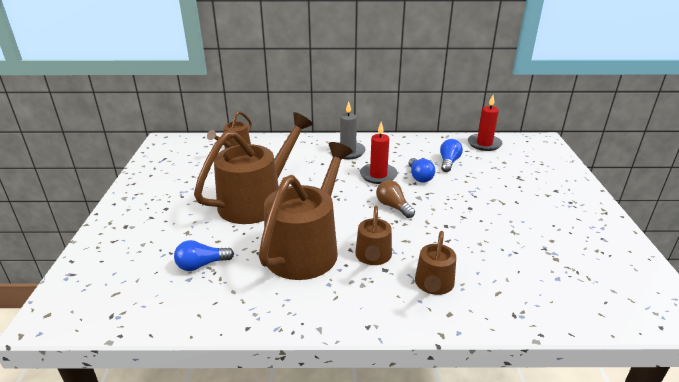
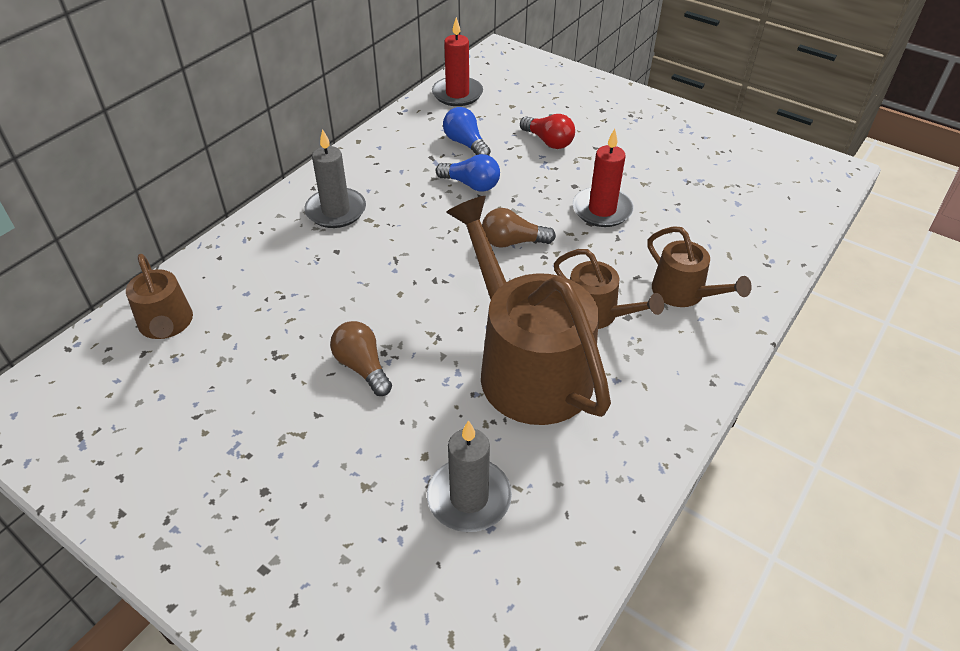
camera: 55 degrees left, 15 degrees up
(202, 265) = (469, 498): blue light bulb -> grey candle
(256, 201) = (362, 367): brown watering can -> brown light bulb
(378, 175) = (429, 216): red candle -> red candle (602, 210)
(493, 184) = (548, 141): none -> red light bulb

